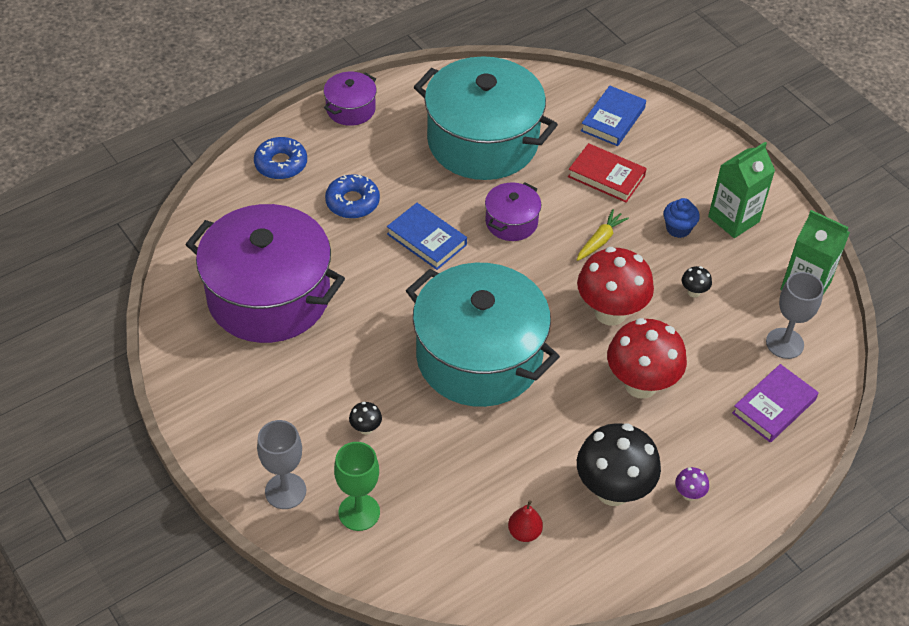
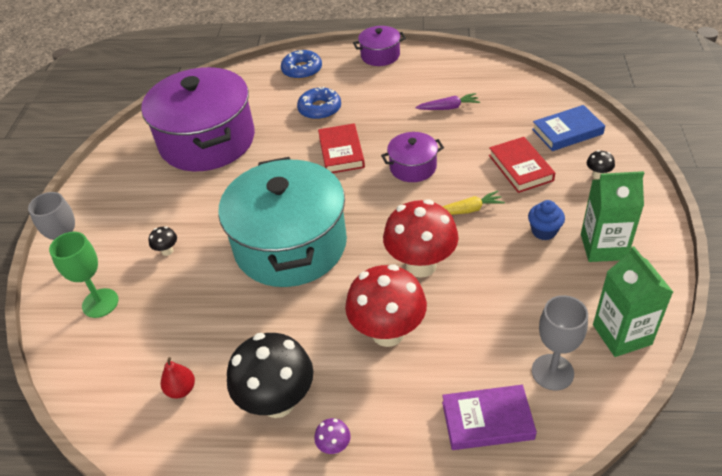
camera: 45 degrees right, 5 degrees down
(426, 239) = (341, 152): blue book -> red book
(482, 141) = (448, 107): turquoise pot -> purple carrot
(693, 292) = (508, 286): black mushroom -> black mushroom (598, 175)

